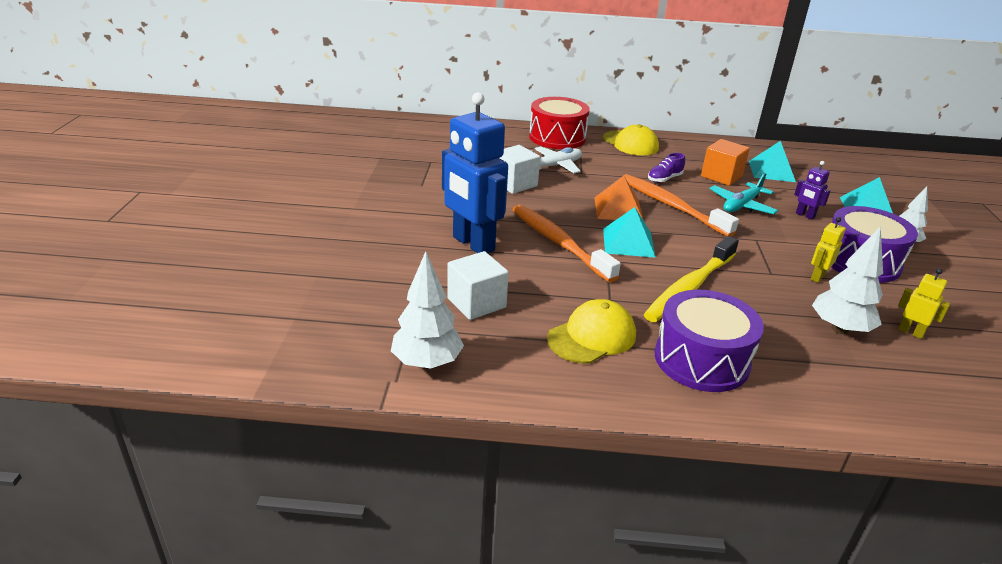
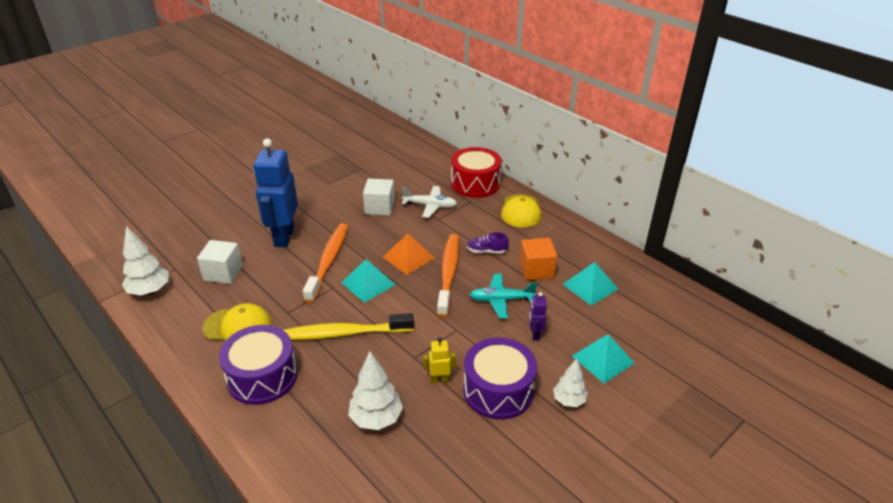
camera: 45 degrees right, 5 degrees up
(910, 332) = (418, 455): yellow robot -> none

